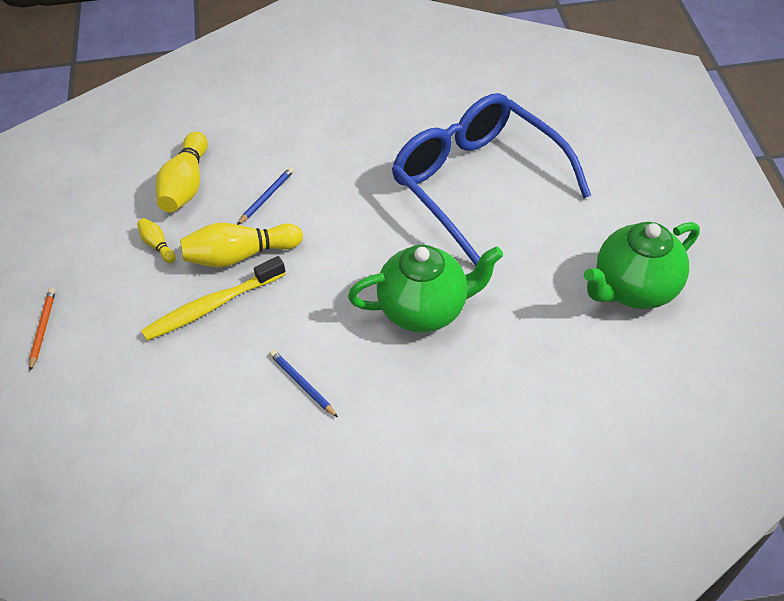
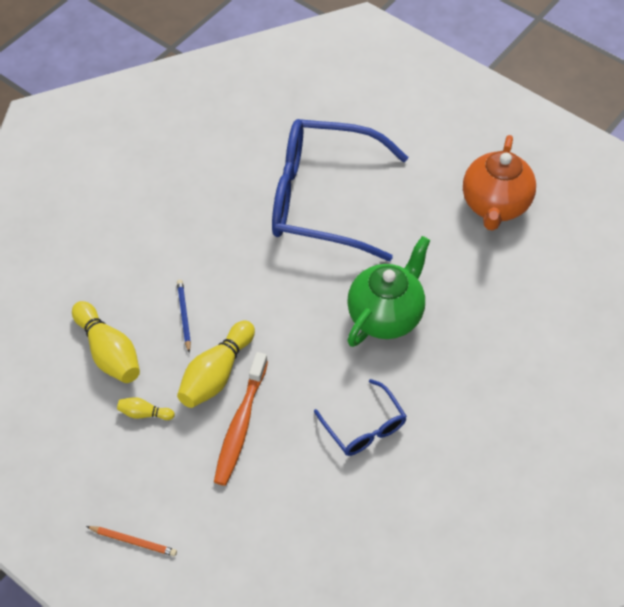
camera: 45 degrees left, 5 degrees up
(43, 329) = (133, 541): orange pencil -> orange pencil turned 150 degrees clockwise
(212, 306) = (240, 425): yellow toothbrush -> orange toothbrush
(302, 384) = (364, 427): blue pencil -> blue glasses
(633, 289) = (494, 205): green teapot -> orange teapot

